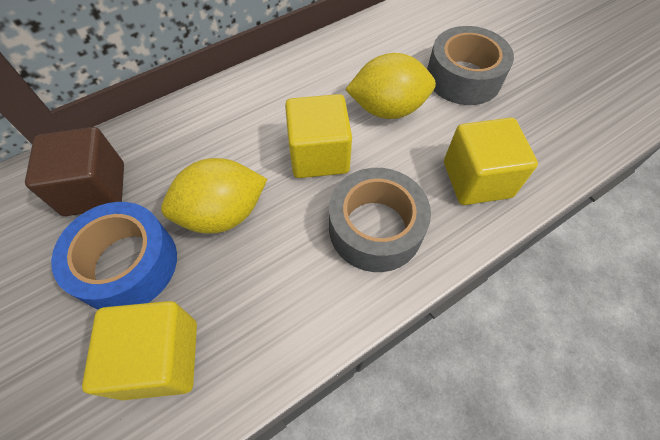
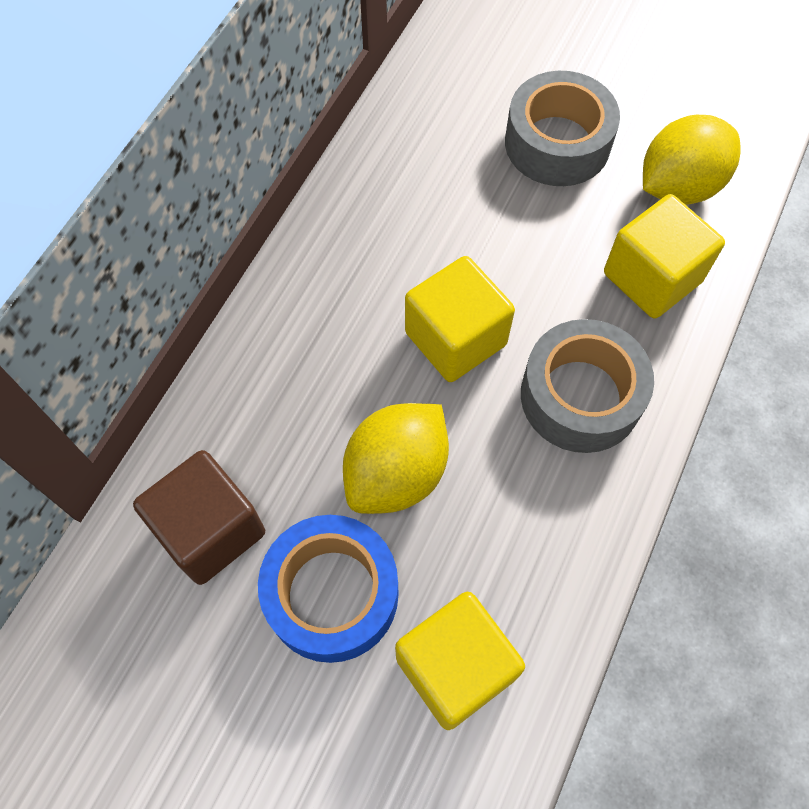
camera: 30 degrees left, 5 degrees up
(387, 109) = (495, 233): yellow lemon -> yellow lemon (678, 186)

